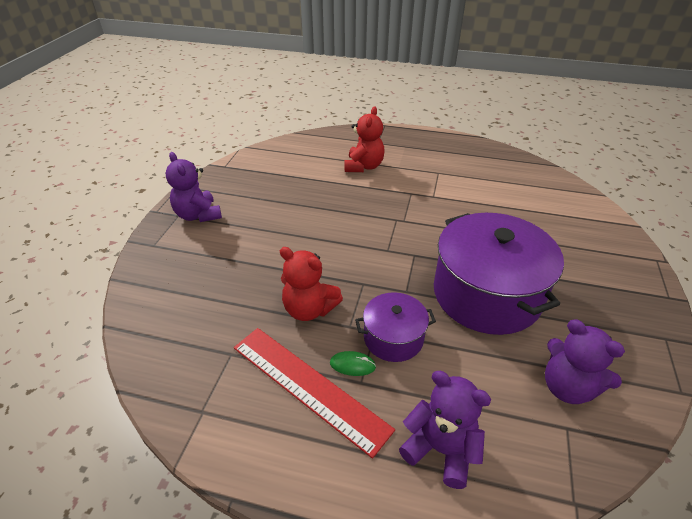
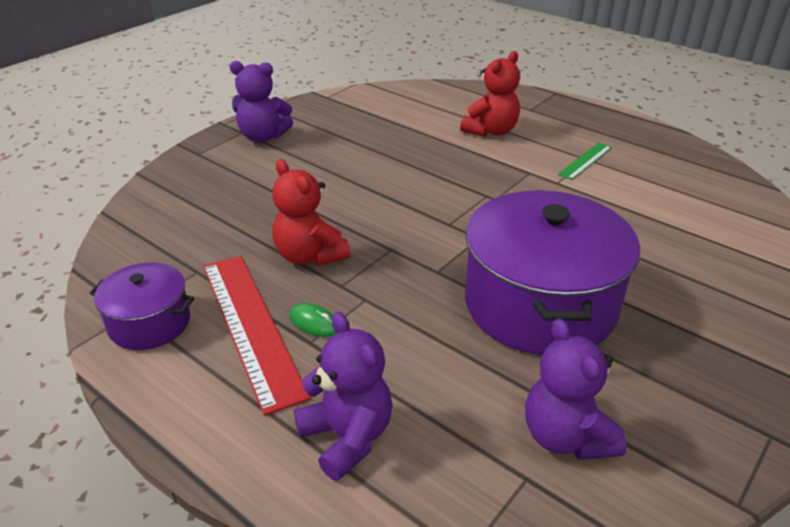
camera: 25 degrees right, 5 degrees down
(198, 215) = (263, 137): purple teddy bear -> purple teddy bear turned 75 degrees counterclockwise
(393, 338) = (382, 312): purple pot -> purple pot (149, 323)
(439, 174) = (585, 161): none -> green ruler

